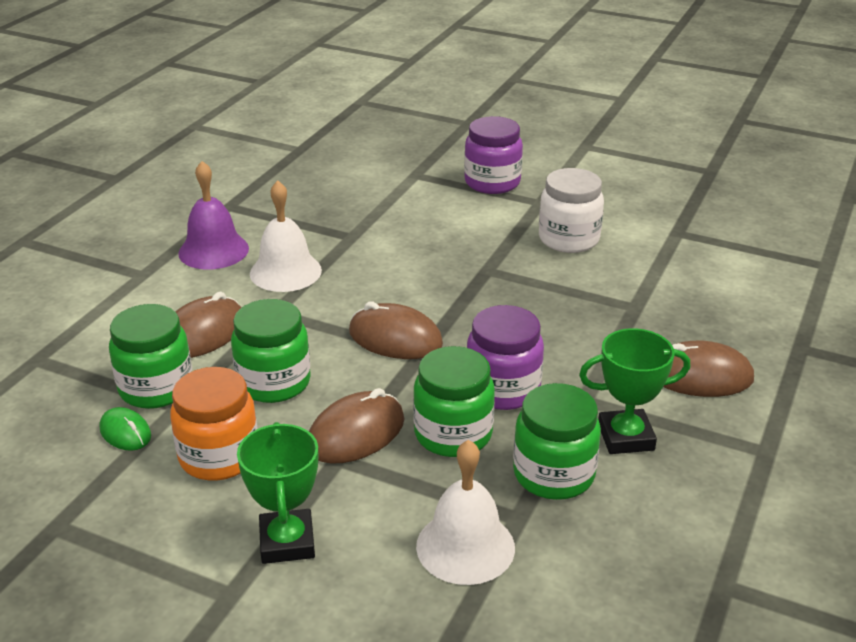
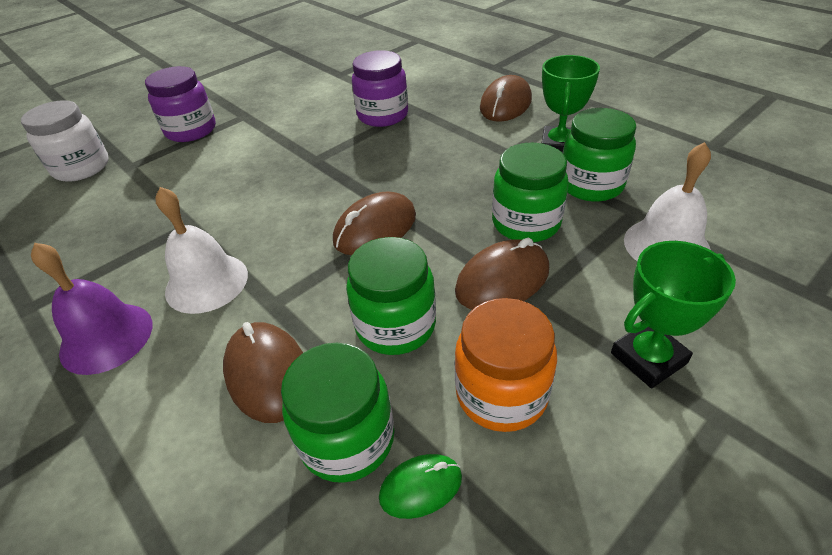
camera: 65 degrees left, 10 degrees up
(287, 542) = (648, 358): green trophy -> green trophy turned 45 degrees counterclockwise
(356, 433) = (502, 280): brown mouse -> brown mouse turned 75 degrees clockwise
(503, 389) = (479, 186): purple jar -> purple jar (383, 115)
(568, 239) = (307, 115): white jar -> white jar (81, 167)

